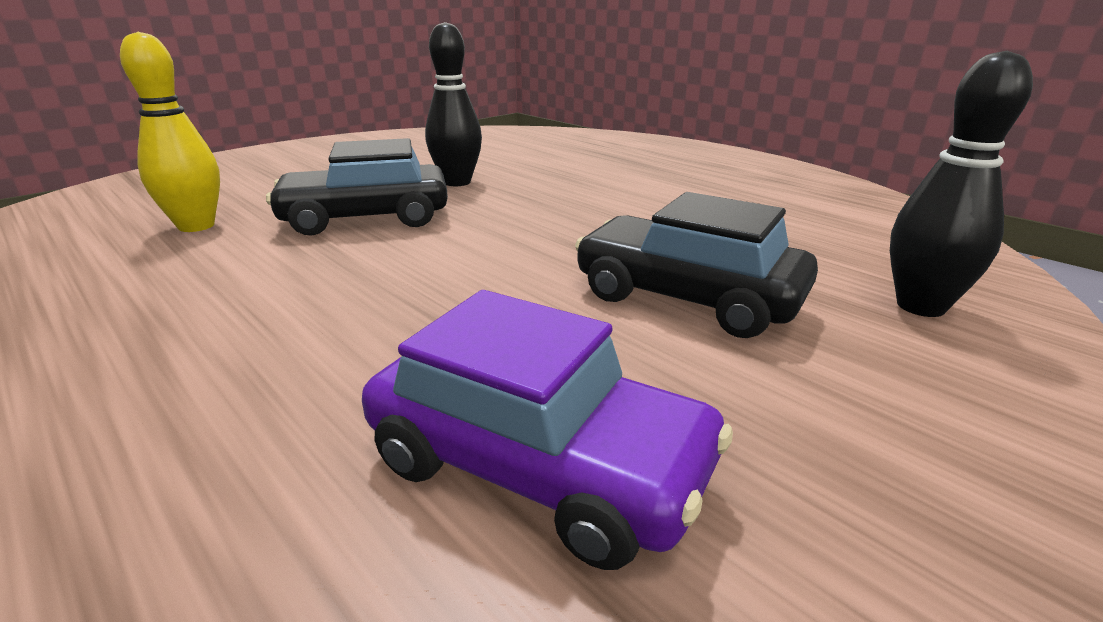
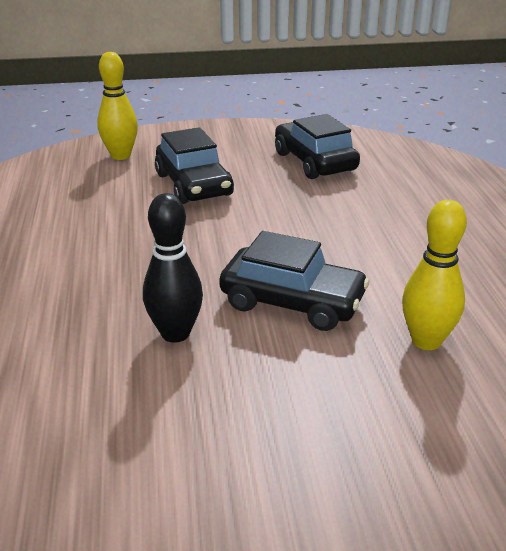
camera: 145 degrees left, 5 degrees up
(539, 464) = (314, 162): purple car -> black car
(920, 306) = (120, 156): black bowling pin -> yellow bowling pin

